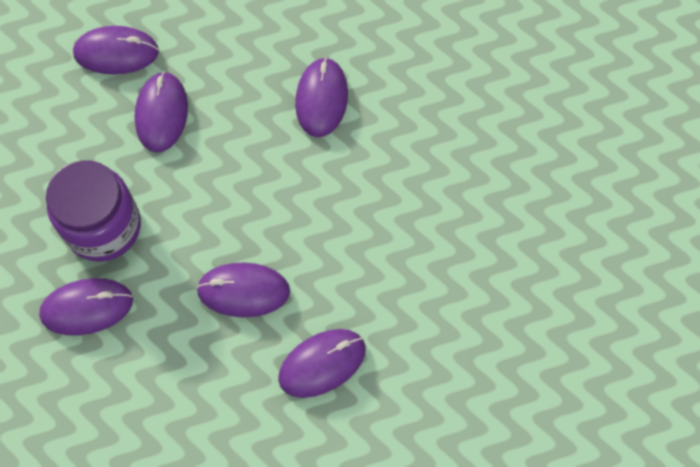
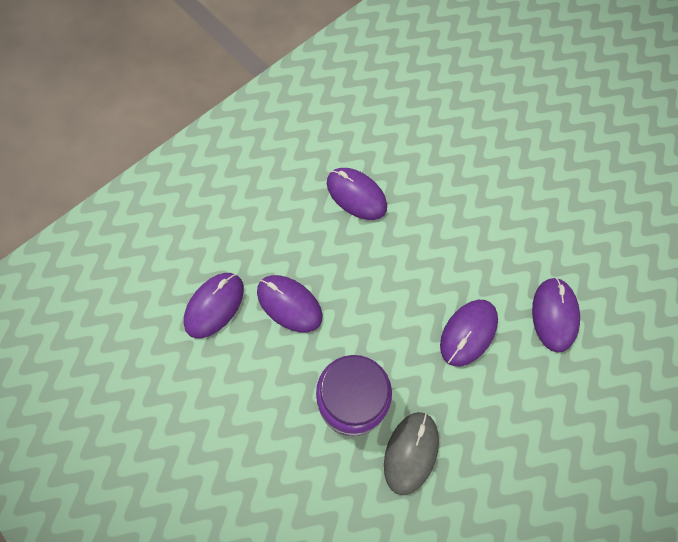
camera: 55 degrees left, 0 degrees up
(87, 307) = (411, 452): purple mouse -> grey mouse

